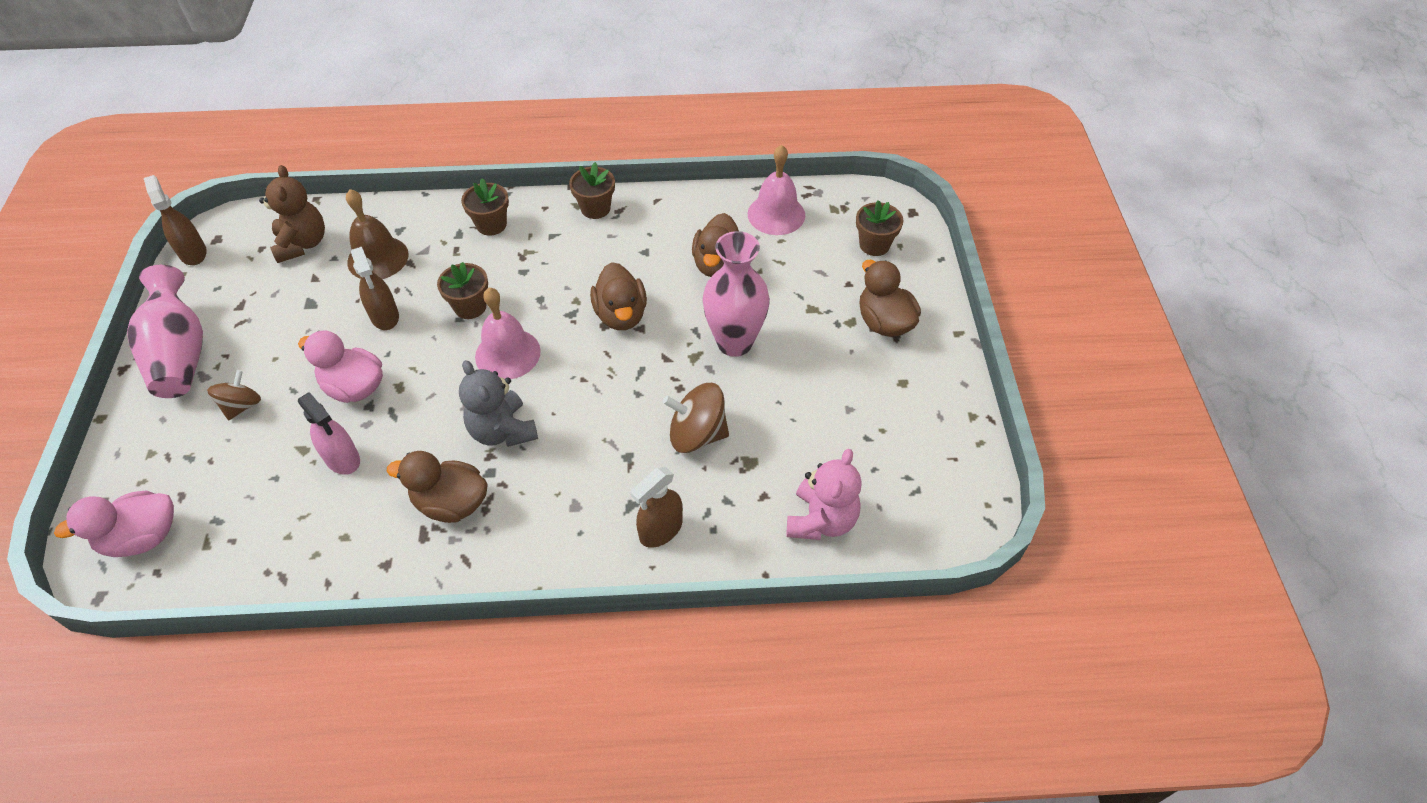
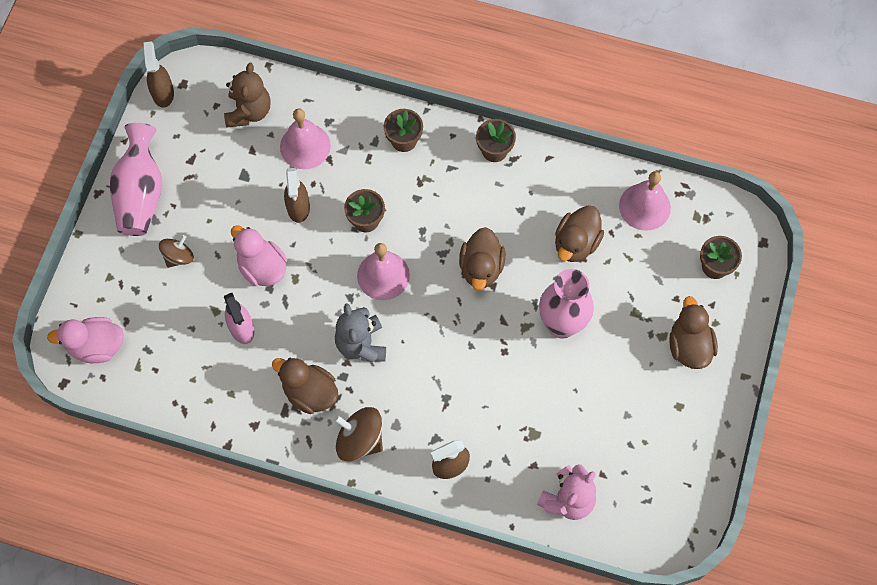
camera: 20 degrees right, 15 degrees up
(378, 258) = (305, 146): brown bell -> pink bell
(697, 434) = (503, 397): brown spinning top -> brown spinning top (360, 440)

